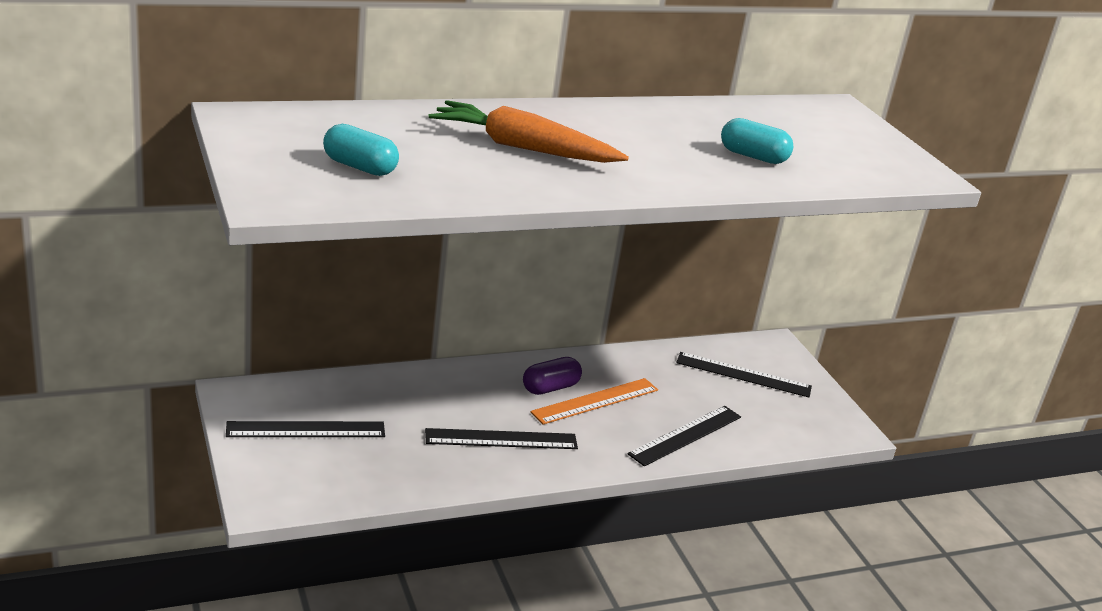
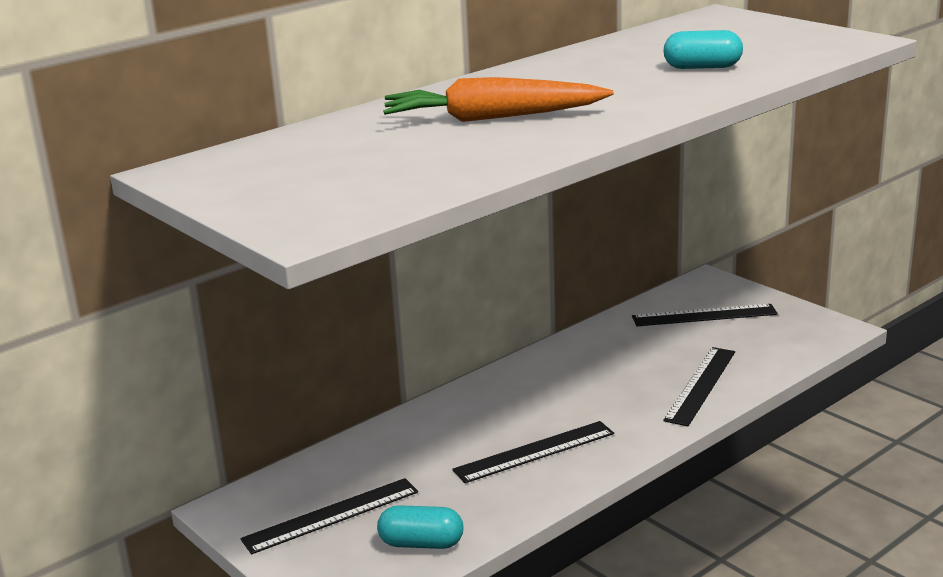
camera: 15 degrees left, 5 degrees down
(359, 167) = (356, 177): turquoise capsule -> turquoise capsule (421, 543)
(550, 388) = (540, 388): purple capsule -> none
(595, 401) = (592, 385): orange ruler -> none

